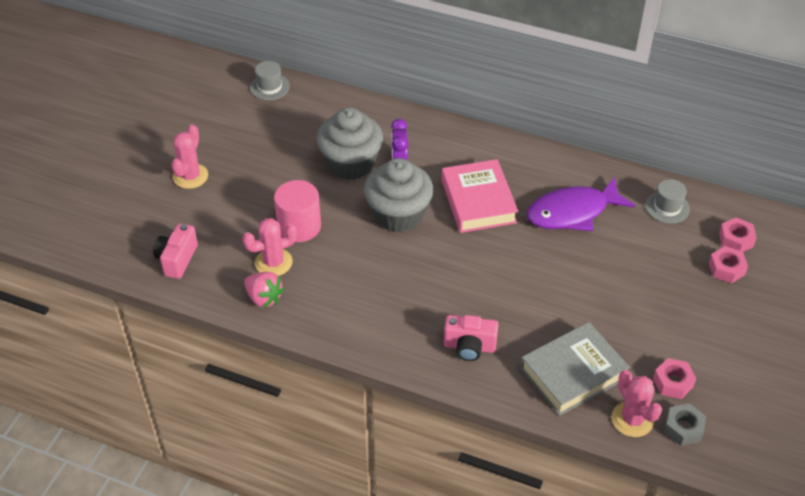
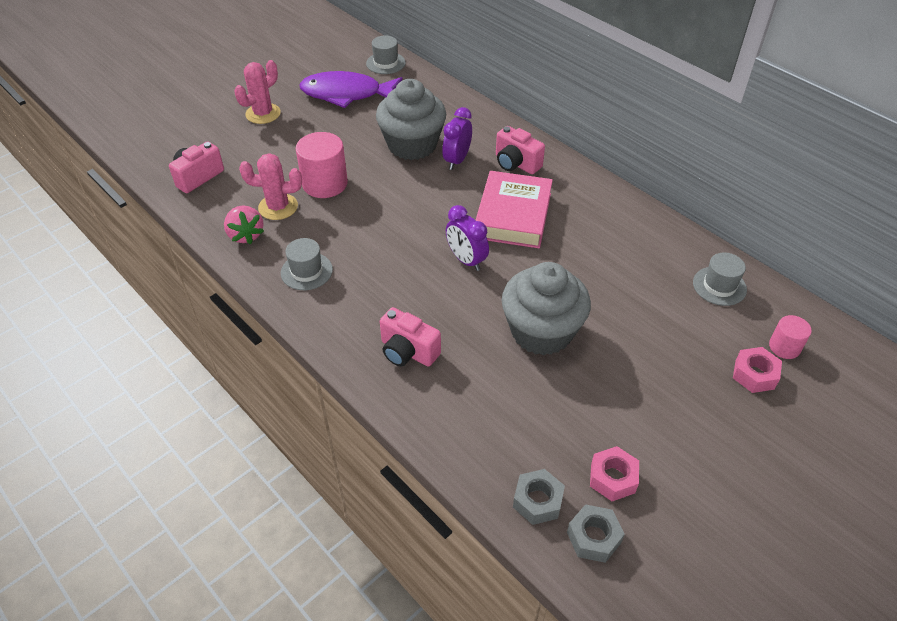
camera: 25 degrees right, 0 degrees up
(341, 311) = (306, 271): none -> grey hat
(398, 214) = (425, 202): grey cupcake -> grey cupcake (541, 331)
(451, 152) = (516, 164): none -> pink camera
(465, 254) = (466, 260): none -> purple clock
(572, 212) = (607, 257): purple fish -> purple fish (346, 94)
(573, 373) = (501, 421): grey book -> none
(632, 419) = (537, 501): pink cactus -> grey nut
(736, 240) = (784, 347): pink nut -> pink cylinder

